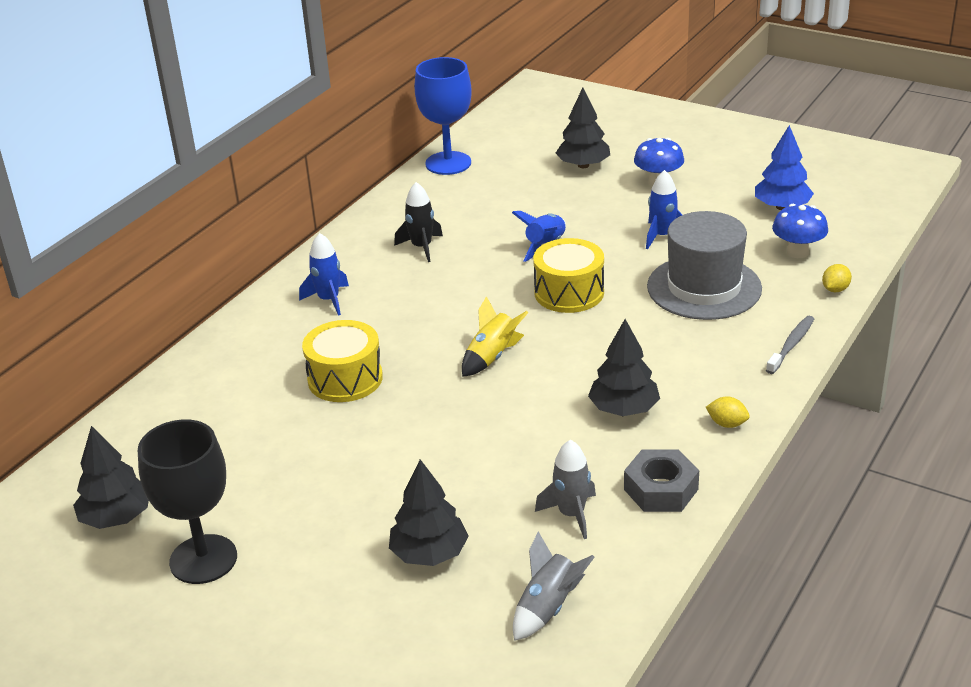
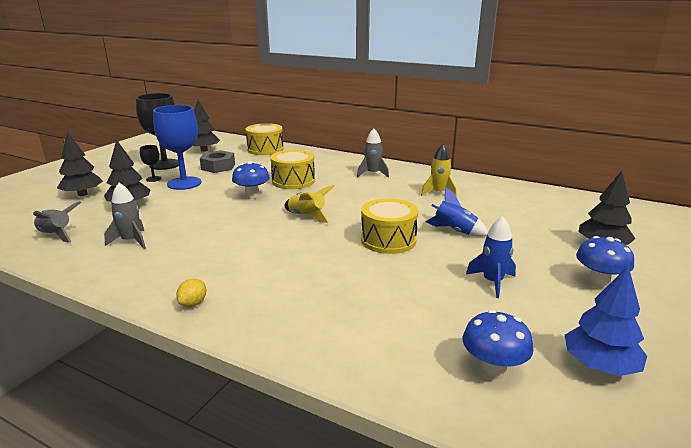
camera: 85 degrees right, 10 degrees down
(145, 427) = (265, 149): none -> yellow drum
(293, 555) = (154, 179): none -> black goblet
(329, 300) = (372, 174): blue rocket -> grey rocket
(406, 416) = (252, 196): none -> blue mushroom
(422, 247) = (438, 193): black rocket -> yellow rocket
(448, 163) = (561, 197): blue goblet -> blue goblet (184, 183)
(623, 409) = (232, 259): black tree -> black tree (82, 194)
(661, 489) = (133, 272): grey nut -> grey nut (218, 167)
(704, 287) = (404, 301): grey hat -> none
(791, 345) = (302, 349): grey toothbrush -> none
(835, 289) = (414, 394): yellow lemon -> none

